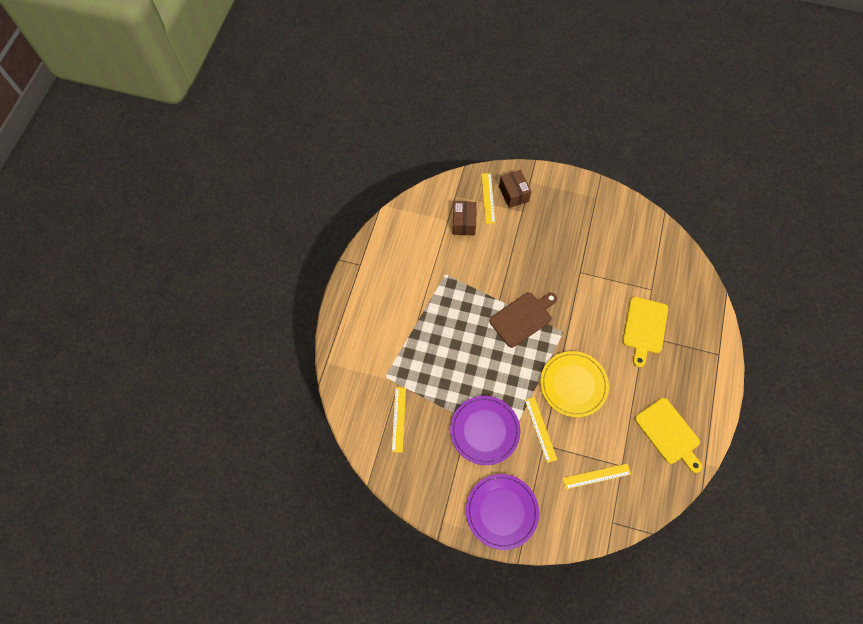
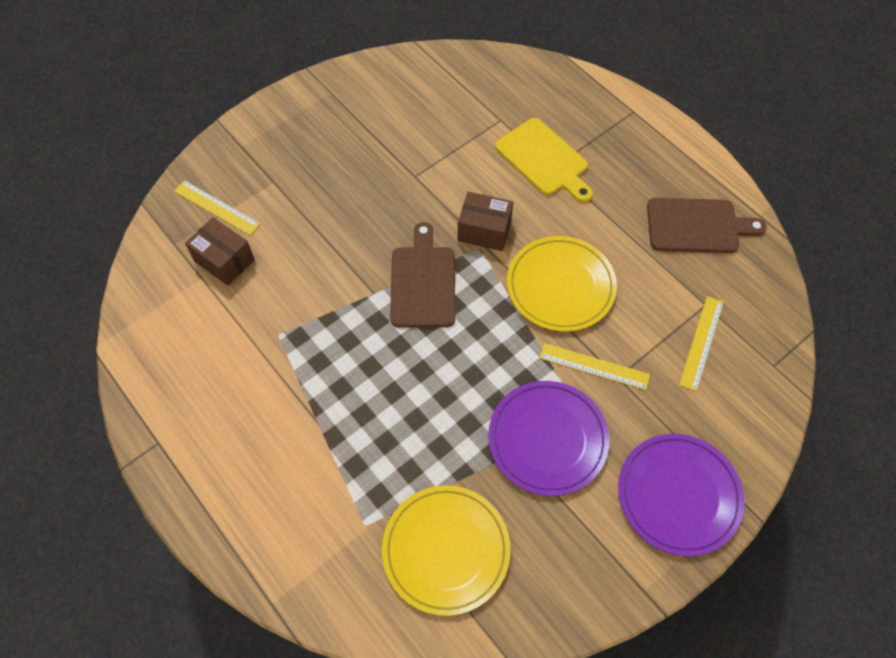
camera: 55 degrees left, 5 degrees down
(398, 419) = (446, 550): yellow ruler -> yellow plate
(513, 194) = (240, 175): brown box -> brown box (484, 231)
(669, 433) = (697, 226): yellow cutting board -> brown cutting board

